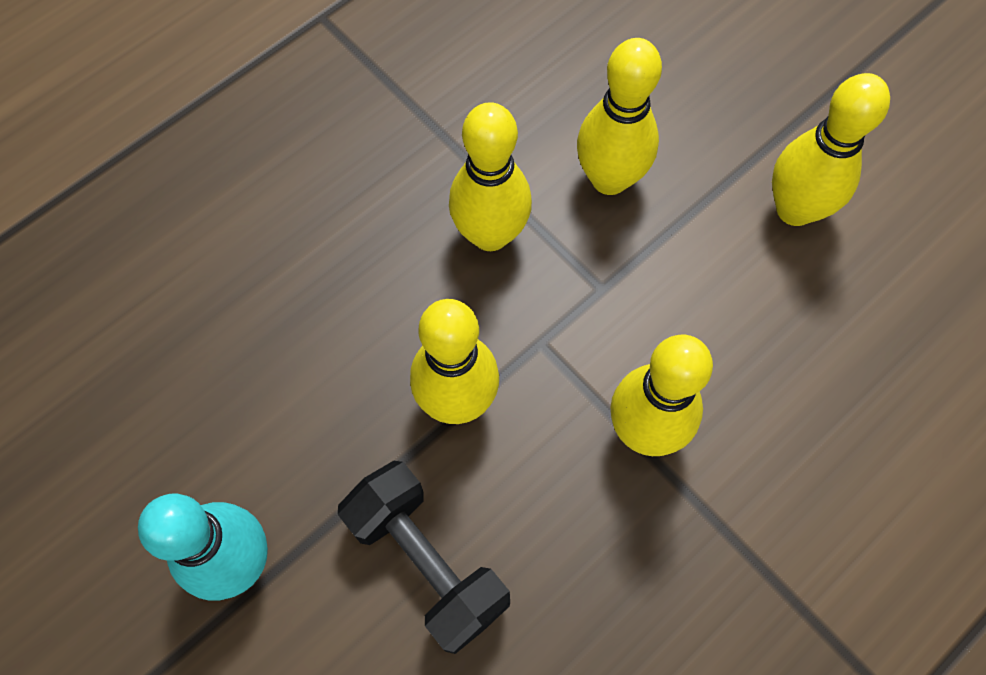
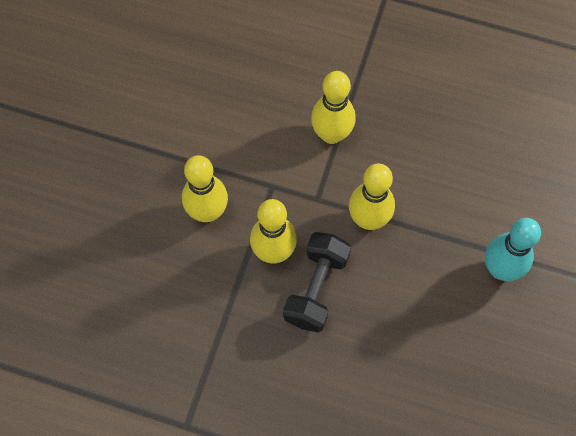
camera: 120 degrees left, 0 degrees up
(427, 562) = (447, 191): black dumbbell -> black dumbbell (316, 288)
(794, 209) = (176, 120): yellow bowling pin -> none

